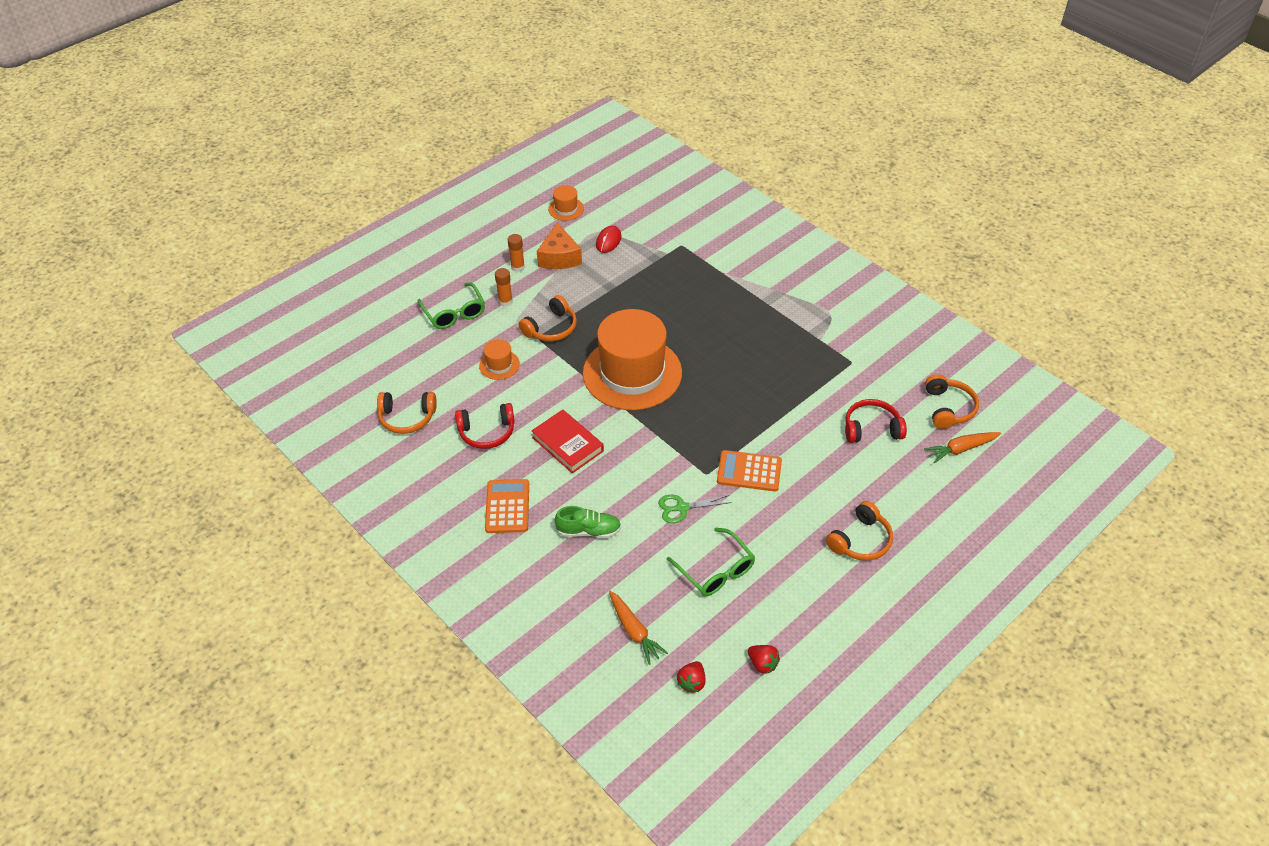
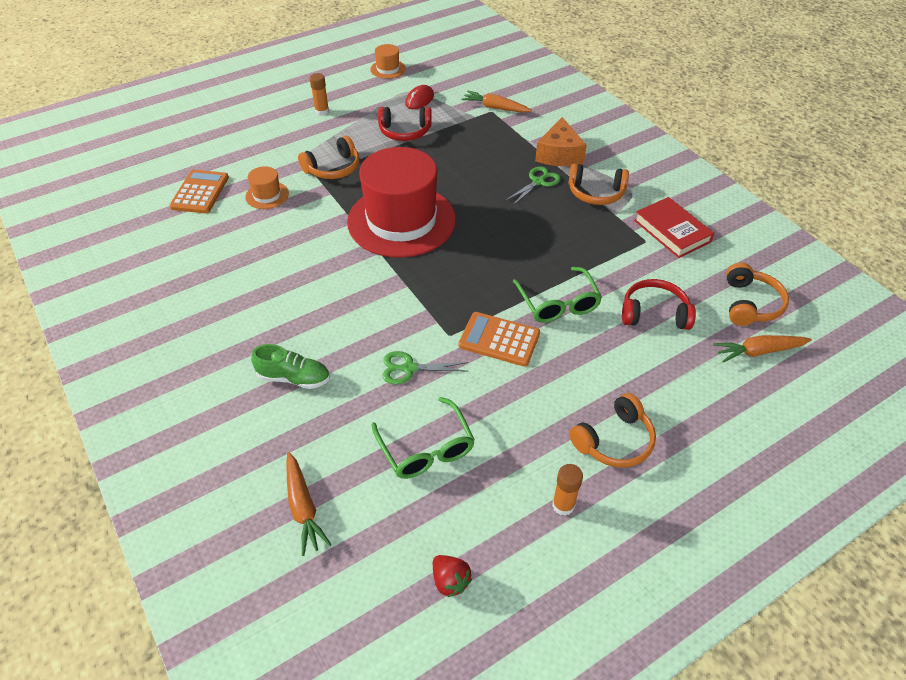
camera: 10 degrees right, 0 degrees up
(407, 418) = (151, 232): orange headphones -> orange headphones (596, 193)
(454, 313) = (243, 143): green glasses -> green glasses (558, 304)
(487, 432) = (226, 257): red headphones -> red headphones (405, 131)
(505, 301) = (297, 139): orange glue stick -> orange glue stick (563, 505)
(507, 506) = (215, 337): orange calculator -> orange calculator (200, 192)
(559, 257) = (366, 108): orange cheese -> orange cheese (559, 154)
(567, 444) = (306, 282): red book -> red book (672, 231)
(632, 373) = (401, 220): orange hat -> red hat
(684, 241) = (495, 108): none -> orange carrot
(692, 682) = (351, 589): red strawberry -> none
(744, 316) = (538, 182): none -> green scissors

